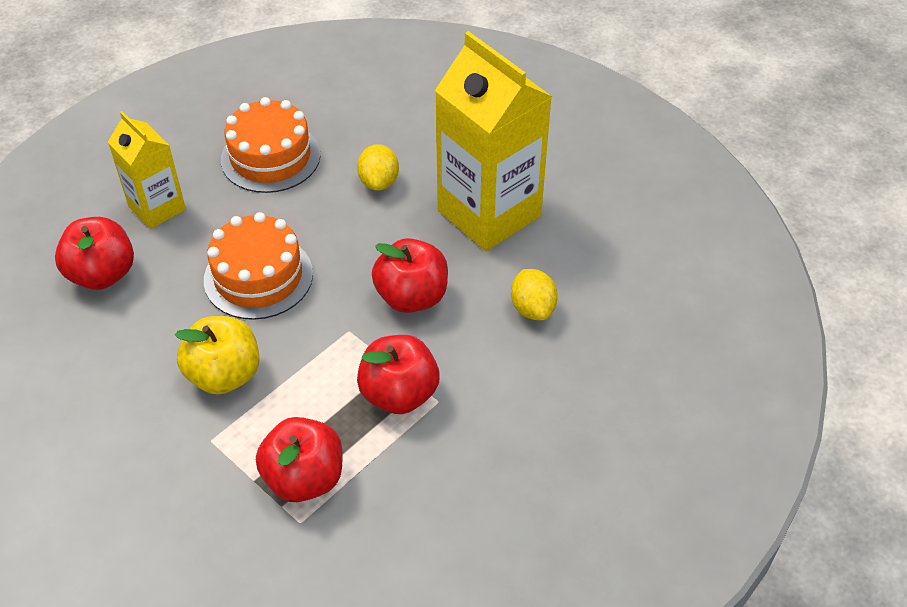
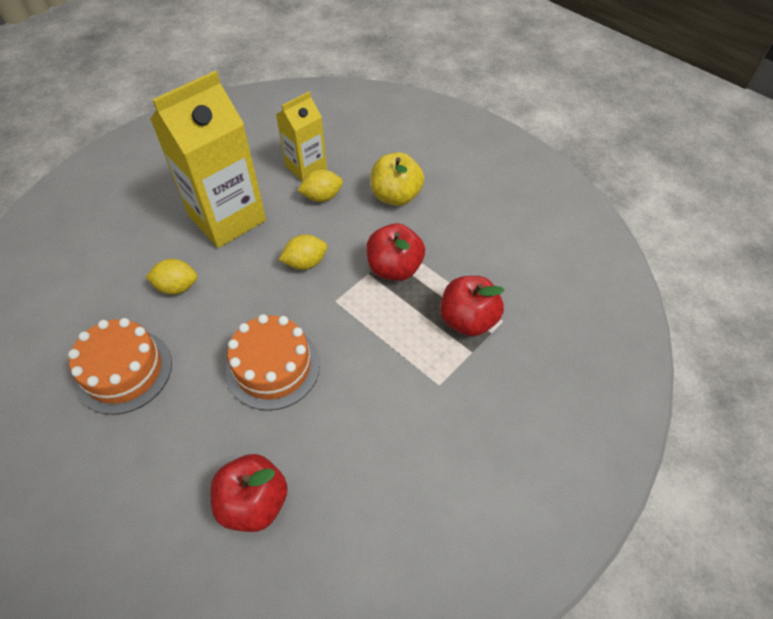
camera: 90 degrees left, 5 degrees up
(157, 208) = (171, 465): yellow carton -> yellow carton (306, 167)
(224, 375) = (376, 381): yellow apple -> yellow apple (396, 196)
(412, 297) = (305, 263): red apple -> yellow lemon

